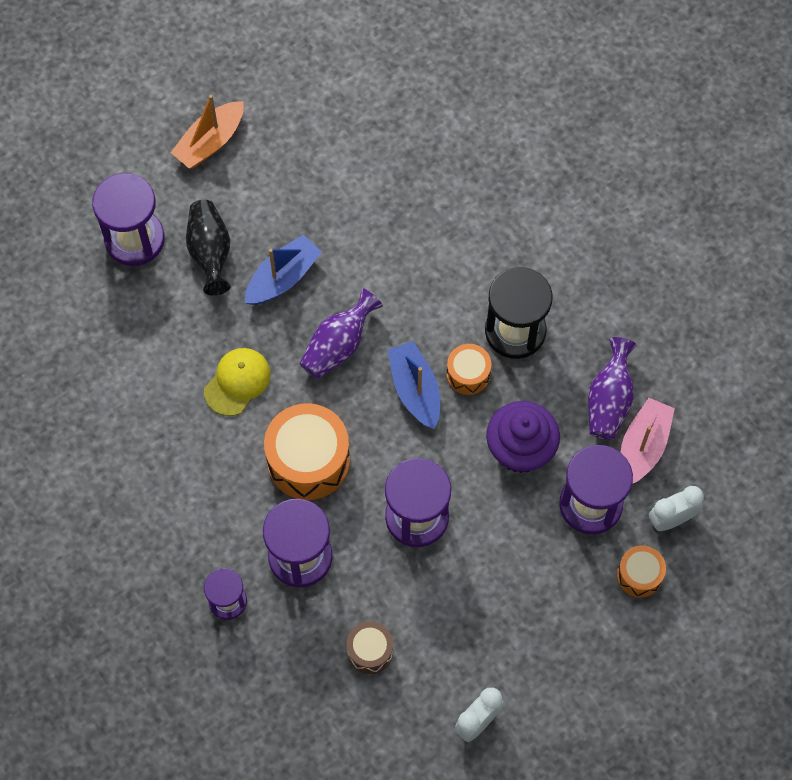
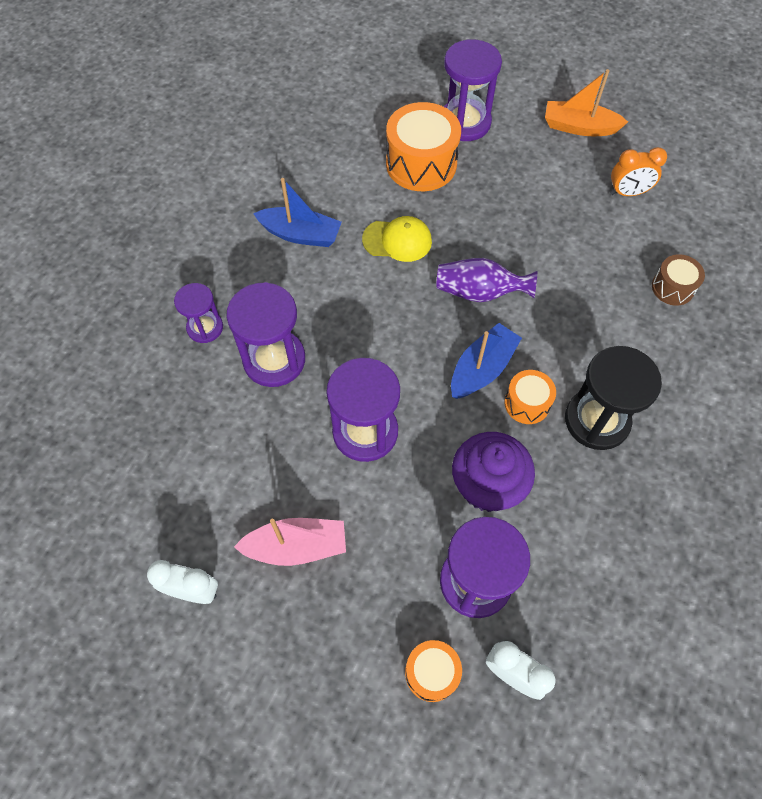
camera: 60 degrees right, 5 degrees down
(210, 252) = (491, 171): black vase -> none
(283, 277) = (508, 226): blue boat -> blue boat (301, 234)
(308, 460) = (363, 322): orange drum -> orange drum (421, 164)
(313, 153) = (628, 193): none -> orange clock
(370, 651) = (217, 459): brown drum -> brown drum (672, 287)
(609, 400) = (592, 541): purple vase -> none
(643, 446) = (569, 601): pink boat -> pink boat (297, 546)

